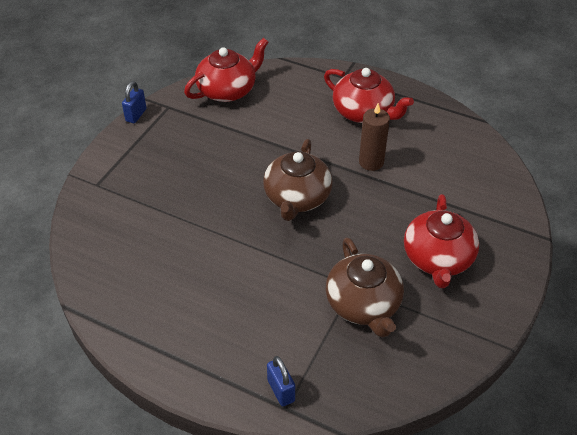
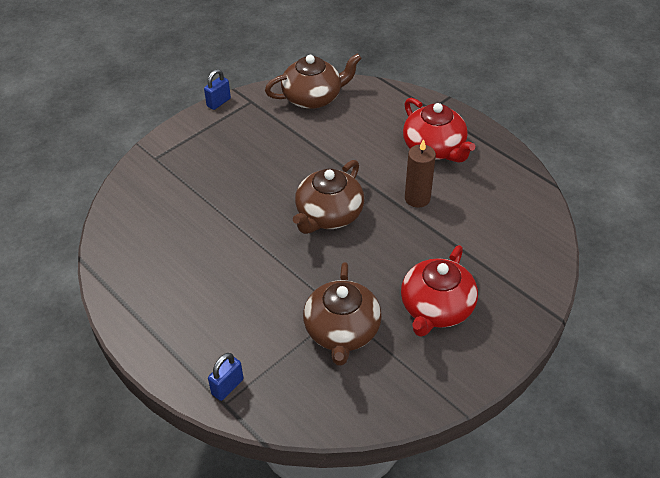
camera: 20 degrees right, 0 degrees up
(228, 90) = (313, 97): red teapot -> brown teapot
(281, 390) = (227, 387): blue padlock -> blue padlock turned 45 degrees clockwise

